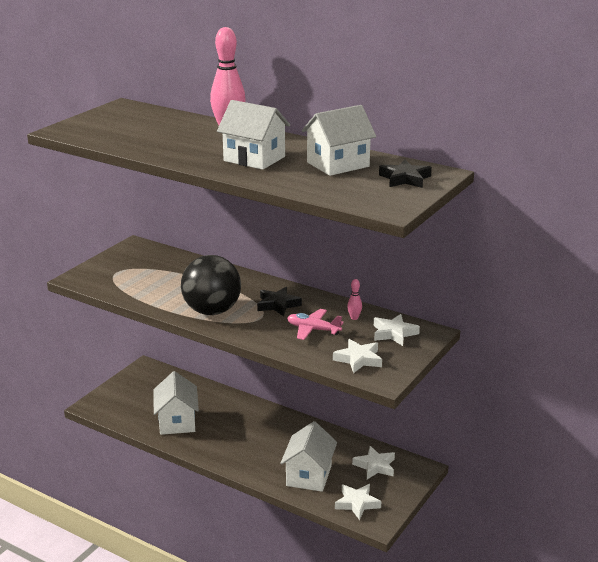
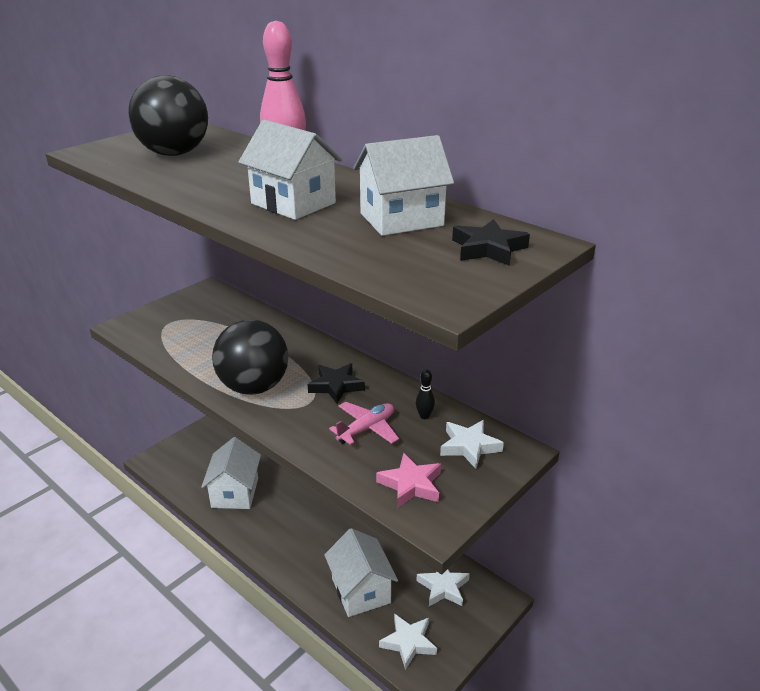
camera: 10 degrees right, 5 degrees up
(135, 128) = (174, 154): none -> black ball
(309, 476) = (361, 590): white house -> white house turned 45 degrees counterclockwise
(313, 329) = (366, 429): pink plane -> pink plane turned 105 degrees clockwise
(354, 318) = (424, 416): pink bowling pin -> black bowling pin
(358, 359) = (411, 485): white star -> pink star

